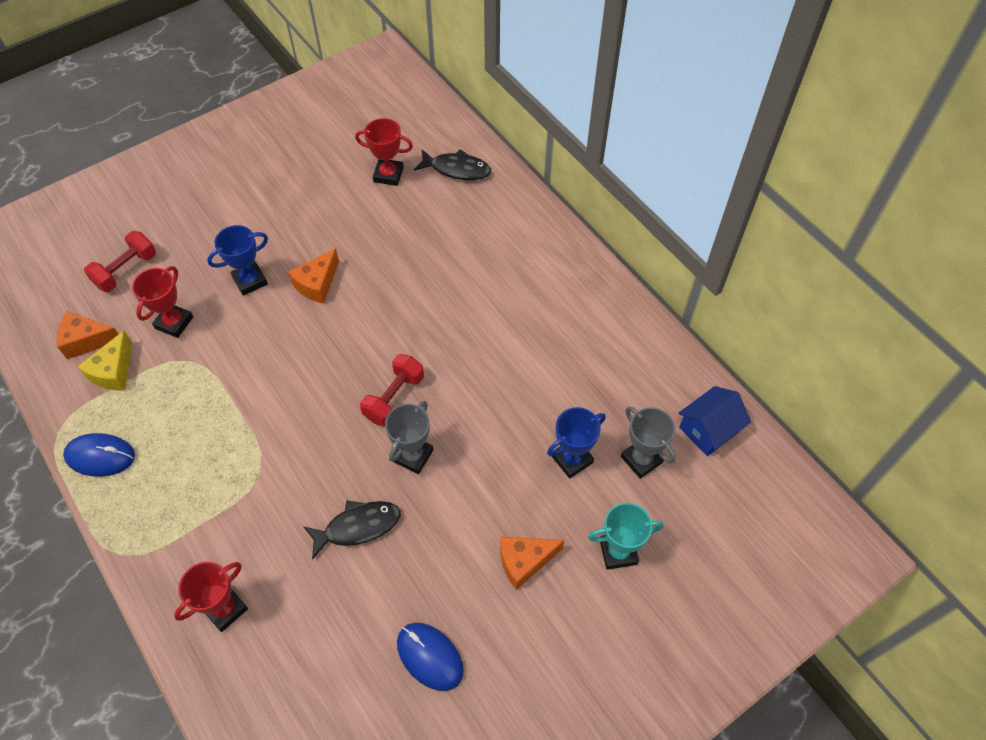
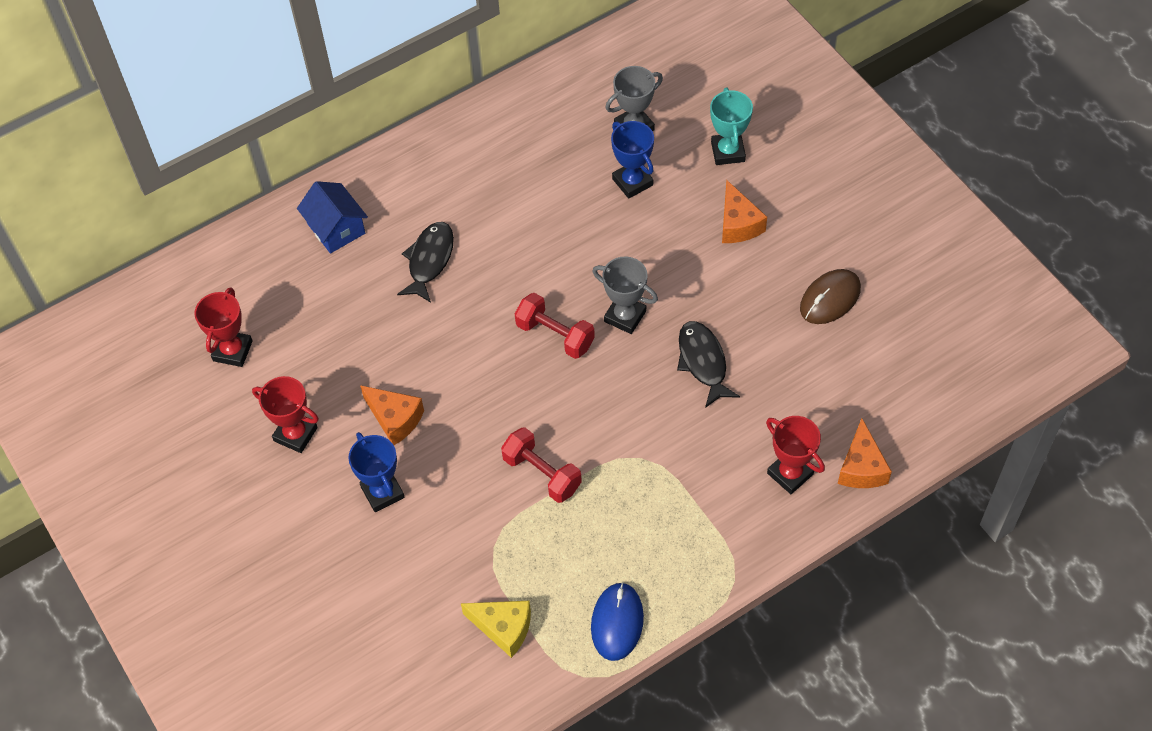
camera: 85 degrees left, 0 degrees up
(86, 341) = (456, 668): orange cheese -> orange cheese (861, 467)
(126, 270) = (350, 639): red dumbbell -> red dumbbell (542, 473)
(174, 323) = (437, 570): red trophy -> red trophy (295, 434)
(429, 657) = (830, 299): blue mouse -> brown mouse
(457, 169) = (235, 278): black fish -> black fish (429, 260)
(709, 429) = (603, 73): blue house -> blue house (336, 228)

